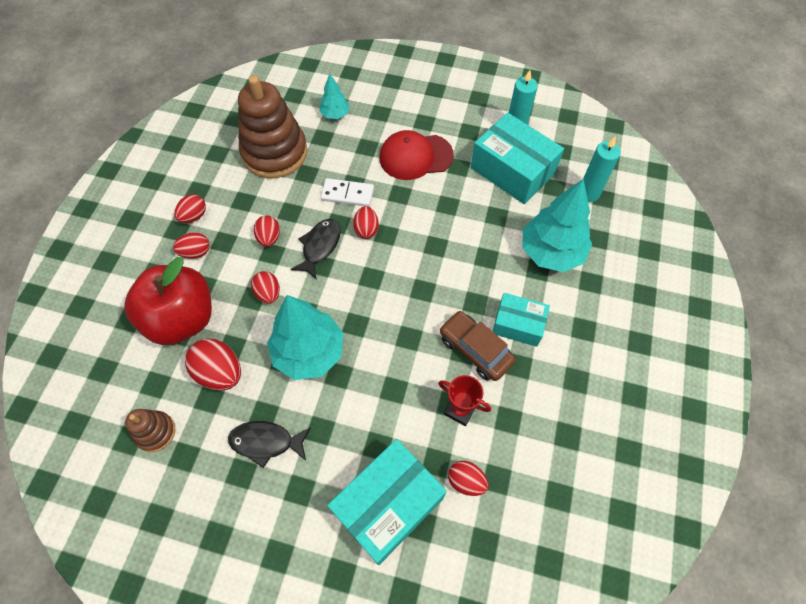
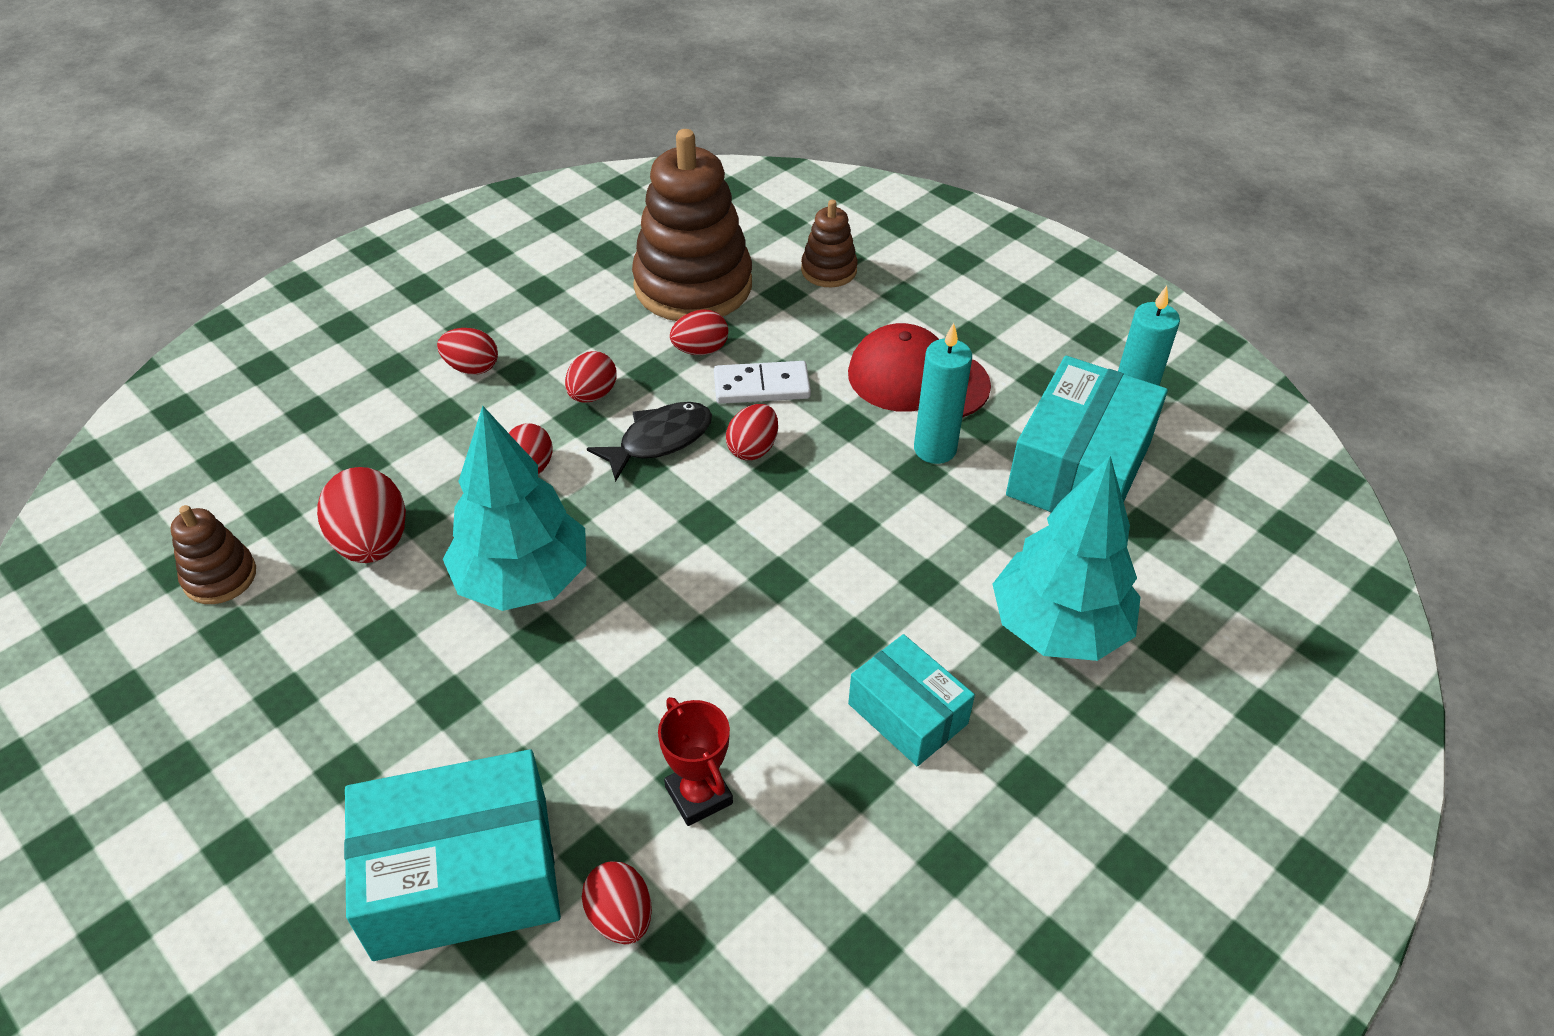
camera: 30 degrees right, 15 degrees down
(182, 319) = (380, 445): red apple -> none
(194, 216) = (508, 320): red egg -> red egg (700, 350)
(266, 442) = (356, 674): black fish -> none
(335, 114) = (829, 270): turquoise tree -> brown stacking toy
(347, 194) = (761, 386): white domino -> white domino turned 45 degrees counterclockwise
(475, 350) = (798, 714): brown car -> none
(512, 170) = (1079, 469): turquoise box -> turquoise box turned 45 degrees clockwise
(588, 193) = (1204, 566): turquoise candle -> turquoise candle (935, 449)

